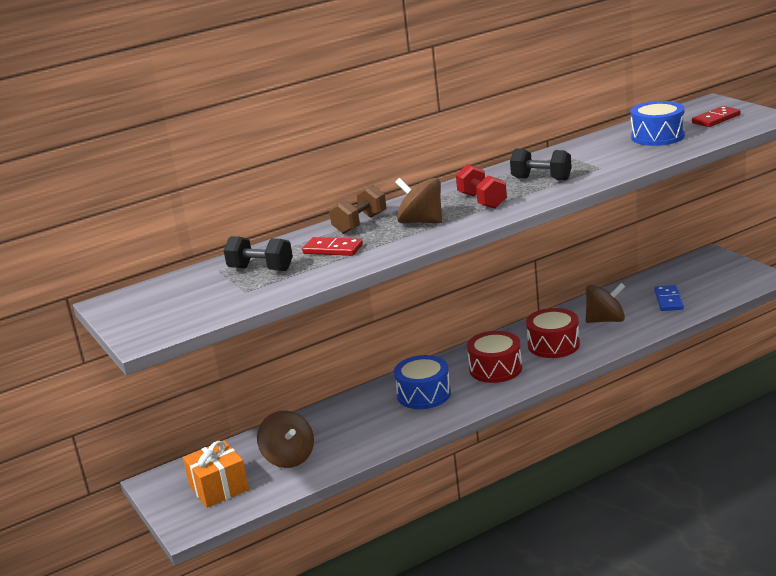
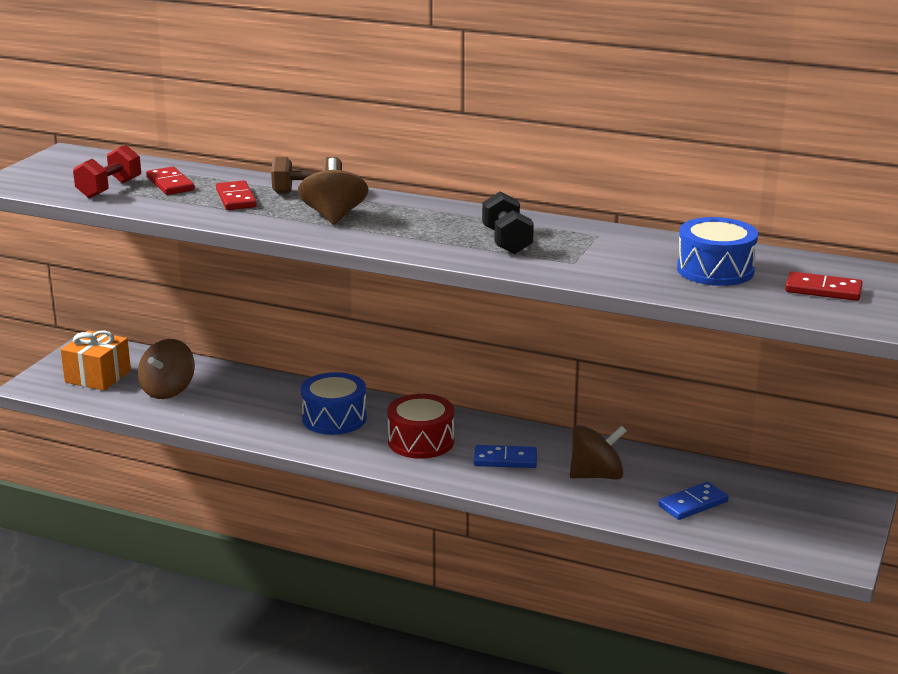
camera: 50 degrees right, 0 degrees up
(261, 269) = (170, 184): black dumbbell -> red domino
(482, 201) = (415, 229): red dumbbell -> red dumbbell (109, 189)
(553, 345) = (505, 460): red drum -> blue domino
(605, 320) = (596, 475): brown spinning top -> brown spinning top turned 60 degrees counterclockwise

